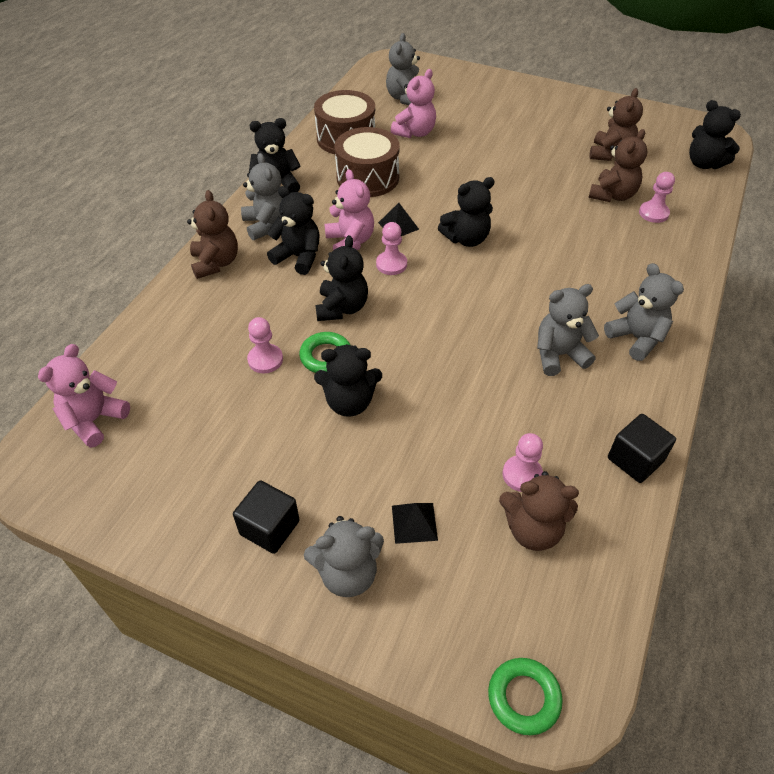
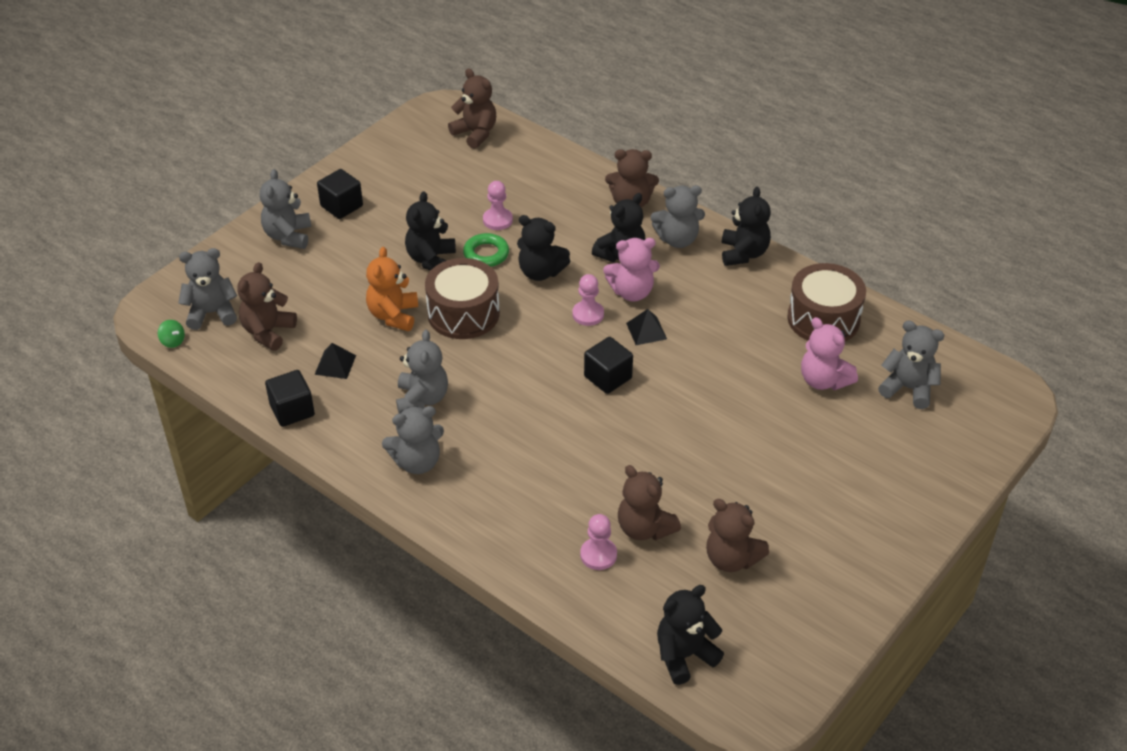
camera: 105 degrees right, 5 degrees down
(94, 420) = (475, 133): pink teddy bear -> brown teddy bear
(367, 178) = (738, 323): brown drum -> brown drum (463, 313)
(414, 522) = (307, 274): black pyramid -> black pyramid (335, 364)
(452, 411) = (393, 315): none -> orange teddy bear
(466, 239) = (608, 377): black teddy bear -> black cube
(522, 475) = (315, 339): pink pawn -> none
(523, 697) = (164, 296): green ring -> none
(529, 612) = (212, 313): none -> grey teddy bear
(601, 641) = (173, 341): none -> green spinning top

